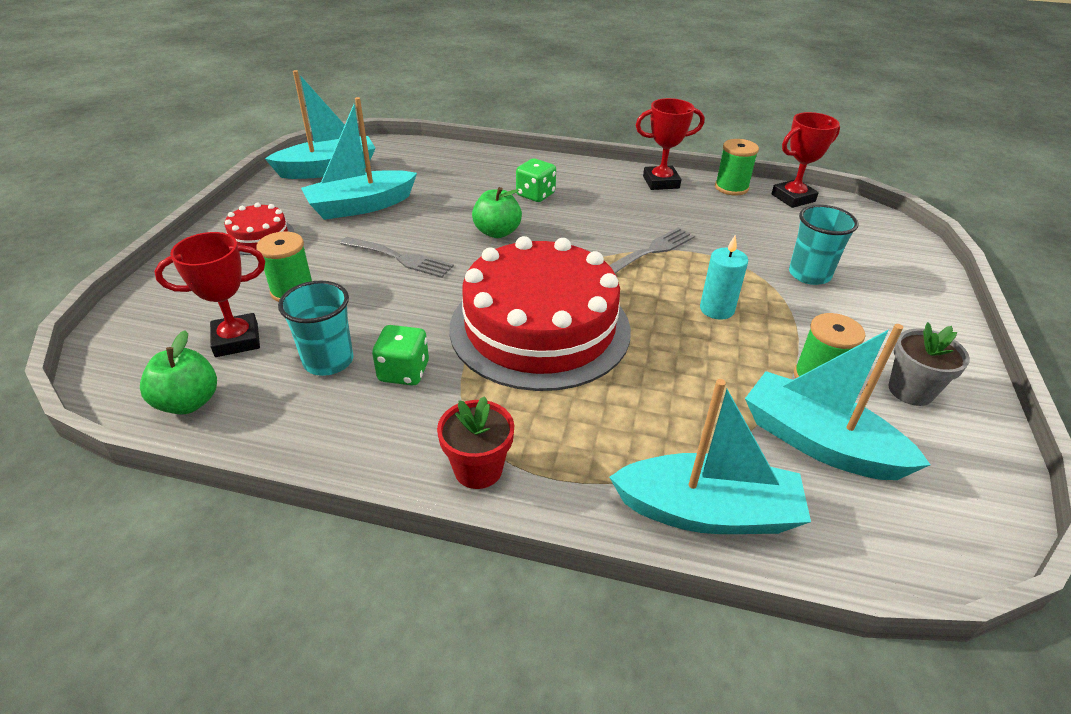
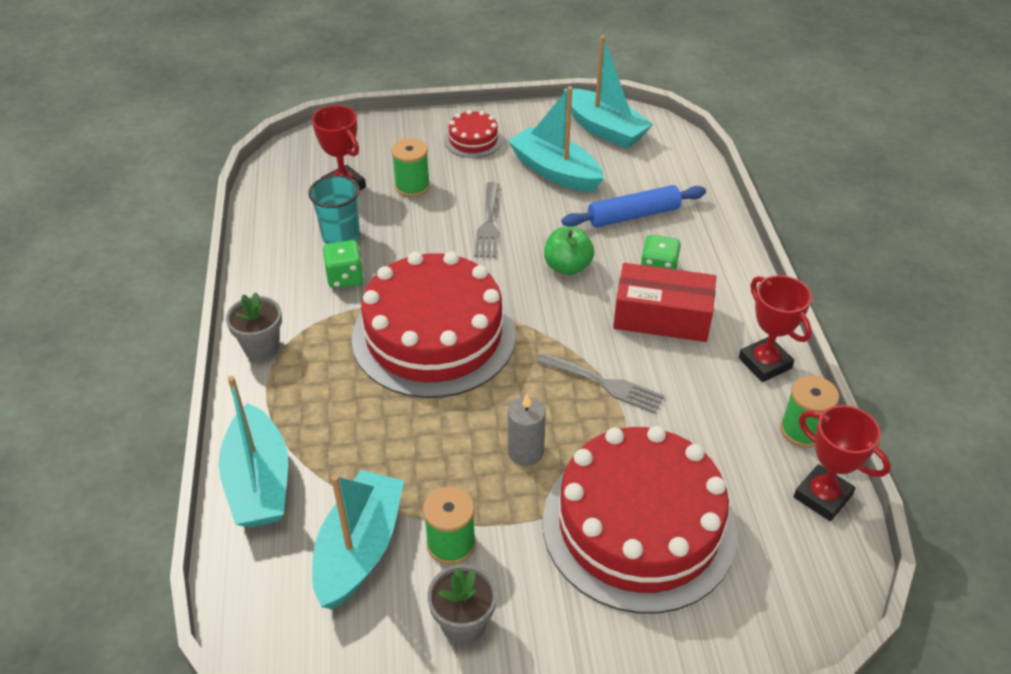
camera: 70 degrees right, 5 degrees up
(188, 402) = (276, 195): green apple -> none
(457, 187) = (633, 215): none -> blue rolling pin
(478, 469) = (261, 347): red flower pot -> grey flower pot
(589, 207) = (662, 317): none -> red box
(716, 309) = (525, 452): turquoise candle -> grey candle
(809, 274) = (638, 525): turquoise cup -> red cake

